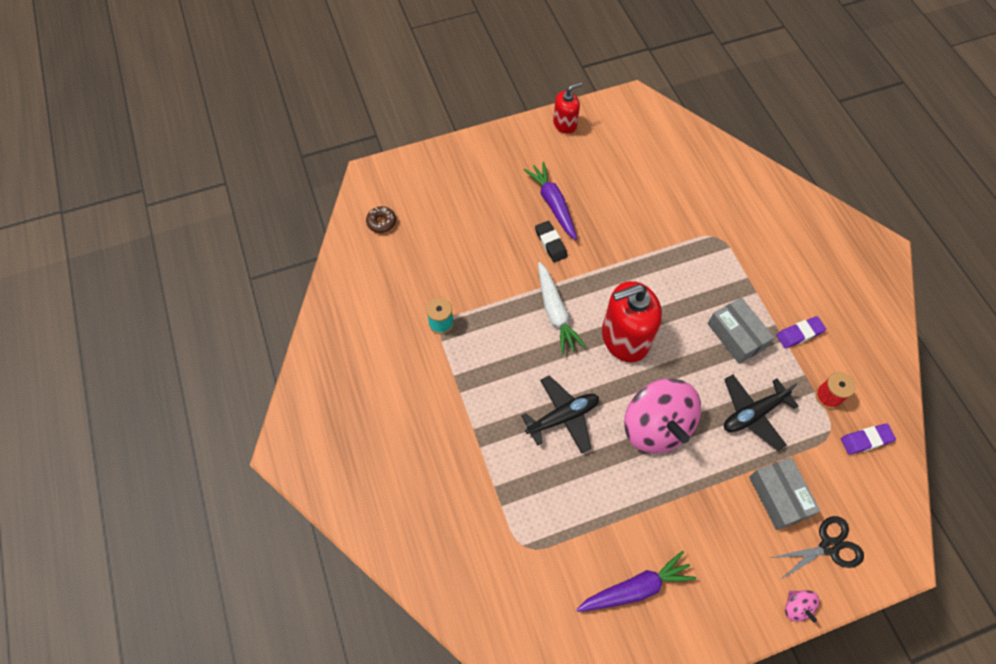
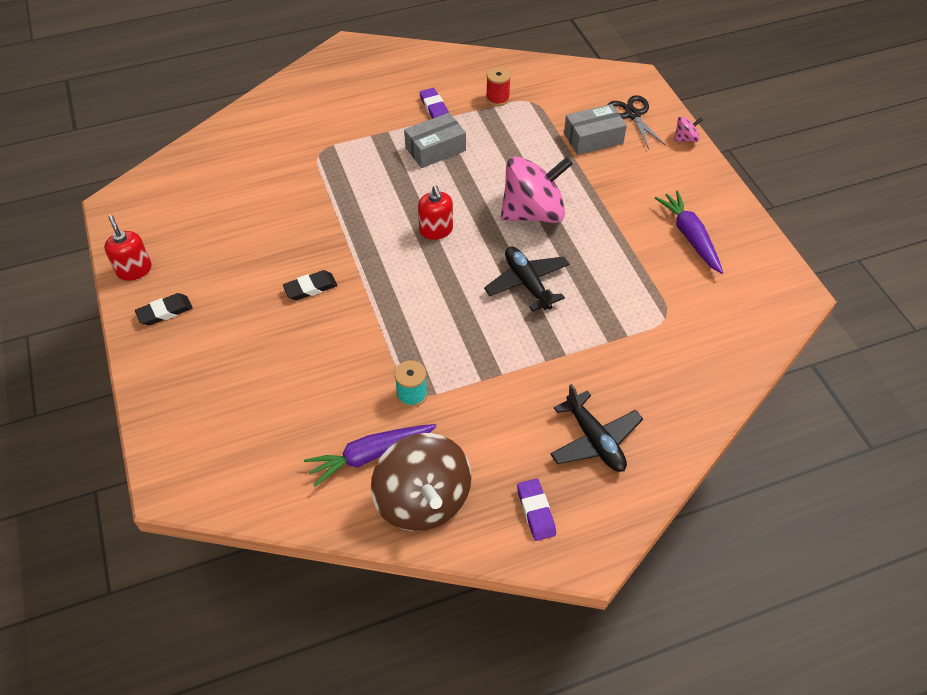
camera: 90 degrees left, 10 degrees down
(345, 333) = (423, 500): none -> brown spinning top
(381, 222) = (253, 468): brown donut -> none
(523, 149) = (165, 312): none -> black eraser
(553, 204) = (255, 285): purple carrot -> purple carrot (370, 455)
(555, 312) = (403, 286): white carrot -> none
(625, 338) = (436, 230): red soap dispenser -> red soap dispenser, size x0.56
(753, 413) = (516, 146): black plane -> black plane (594, 440)
(866, 440) = (537, 82): purple eraser -> purple eraser (536, 511)

